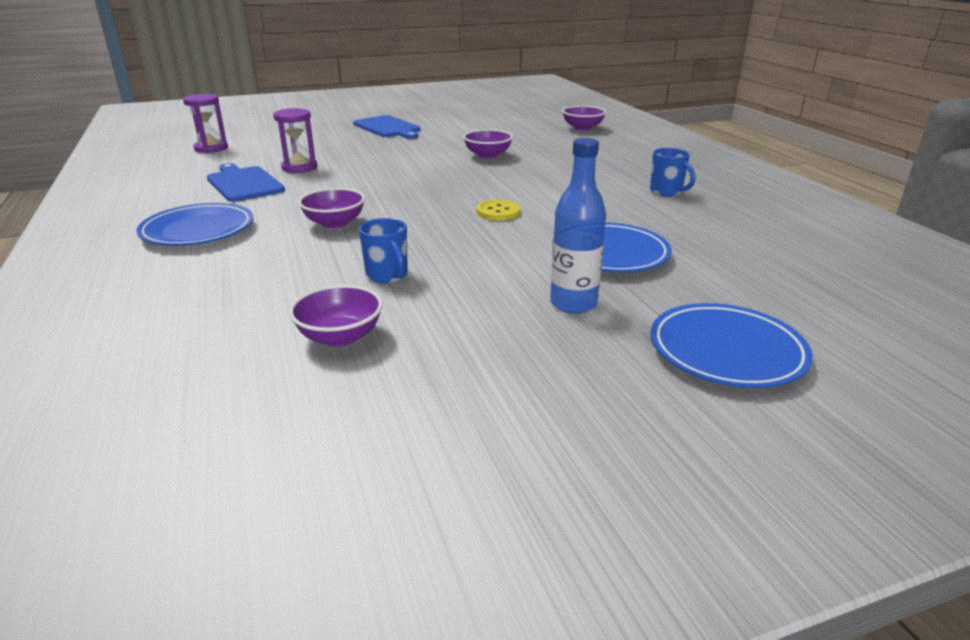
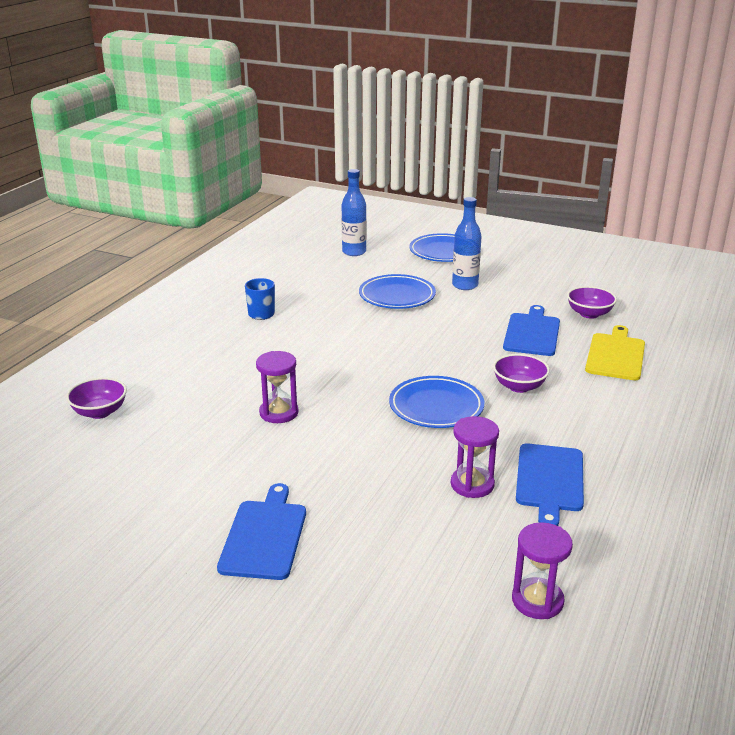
camera: 135 degrees left, 0 degrees up
(198, 231) = (626, 424): blue plate -> blue plate (436, 407)
(252, 290) = (615, 355): none -> yellow cutting board
(387, 276) = (532, 333): blue mug -> blue cutting board
(488, 155) = (279, 413): purple bowl -> purple hourglass
(498, 212) = (397, 347): yellow button -> none
(808, 287) = (354, 252): none -> blue bottle

